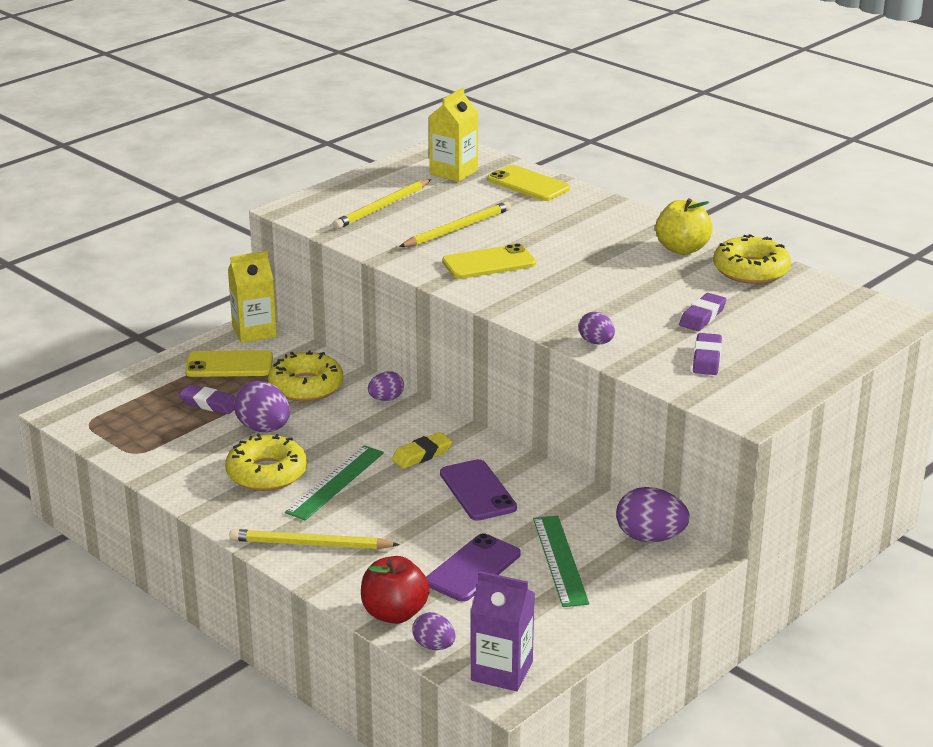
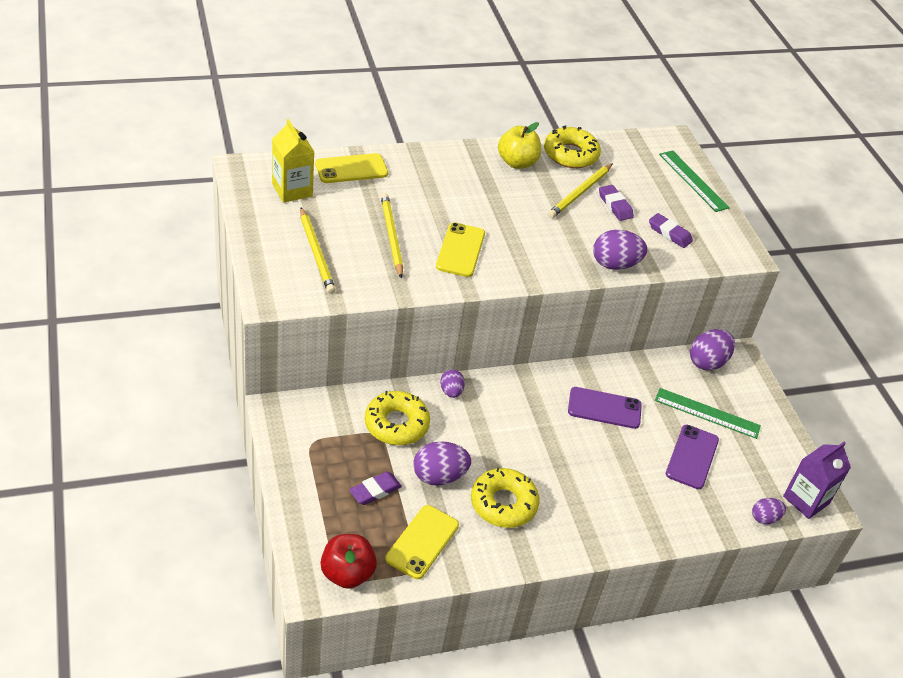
camera: 65 degrees left, 15 degrees up
(229, 365) = (324, 452): yellow phone -> yellow phone (422, 542)
(254, 332) = (284, 413): yellow carton -> none
(310, 544) = (613, 523): yellow pencil -> yellow pencil (580, 193)
(335, 482) = (543, 472): green ruler -> green ruler (693, 181)
(394, 613) = (719, 520): red apple -> red apple (347, 573)
(422, 455) = (540, 411): yellow eraser -> none
(473, 568) = (692, 457): purple phone -> purple phone turned 45 degrees clockwise
(596, 342) = (615, 264): purple egg -> purple egg, size x1.66

